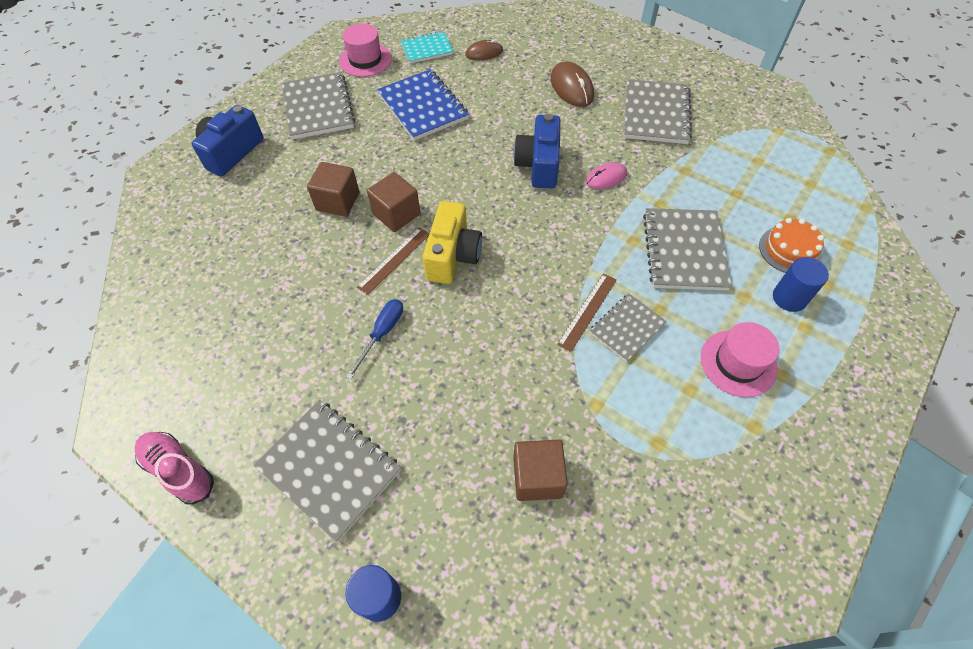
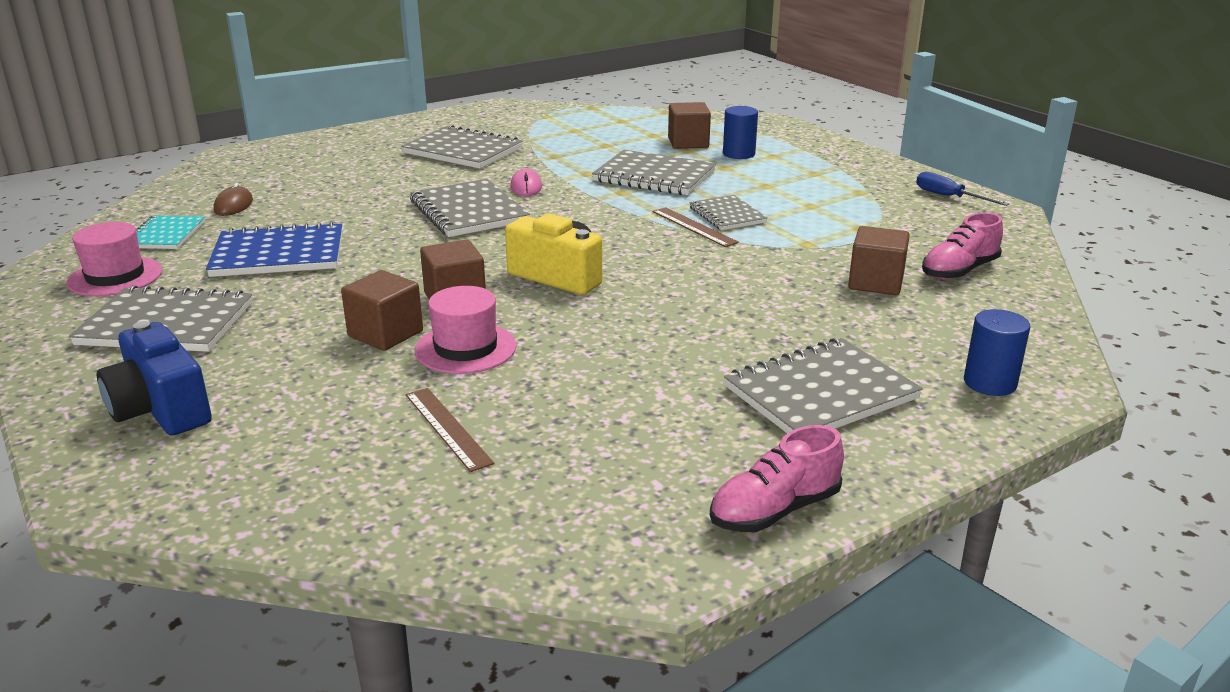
camera: 70 degrees left, 30 degrees down
(382, 333) = (642, 334): blue screwdriver -> blue screwdriver (949, 197)
(394, 260) = (532, 311): brown ruler -> brown ruler (447, 428)
(539, 165) = (469, 211): blue camera -> grey notebook
(571, 87) = (368, 176): brown mouse -> none
(598, 550) = (959, 271): none -> pink shoe
(738, 363) = (793, 184): pink hat -> pink hat (465, 348)
(789, 250) = (688, 143): orange cake -> brown cube

